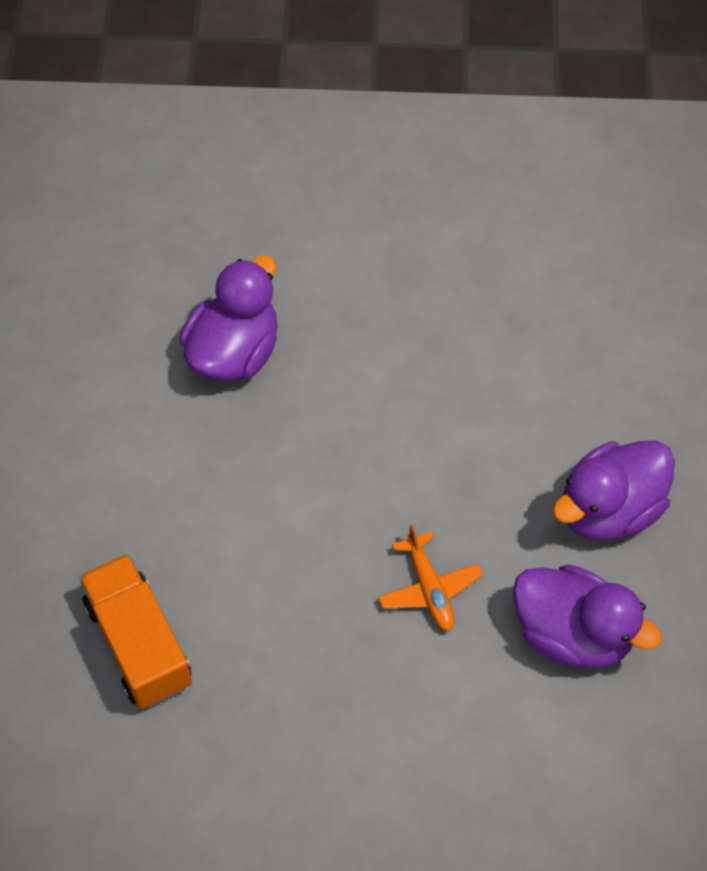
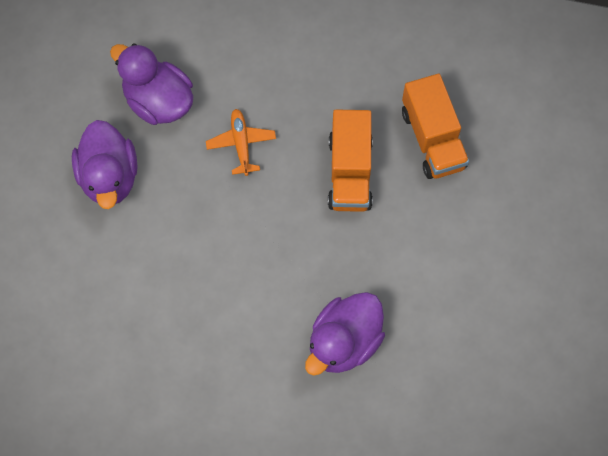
camera: 170 degrees left, 10 degrees up
(259, 573) = (349, 172): none -> orange truck
(608, 510) = (109, 177): purple duck -> purple duck turned 105 degrees clockwise

